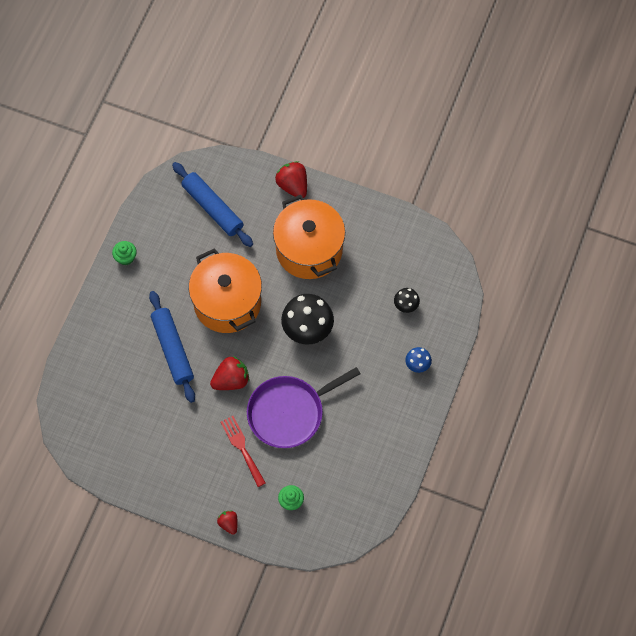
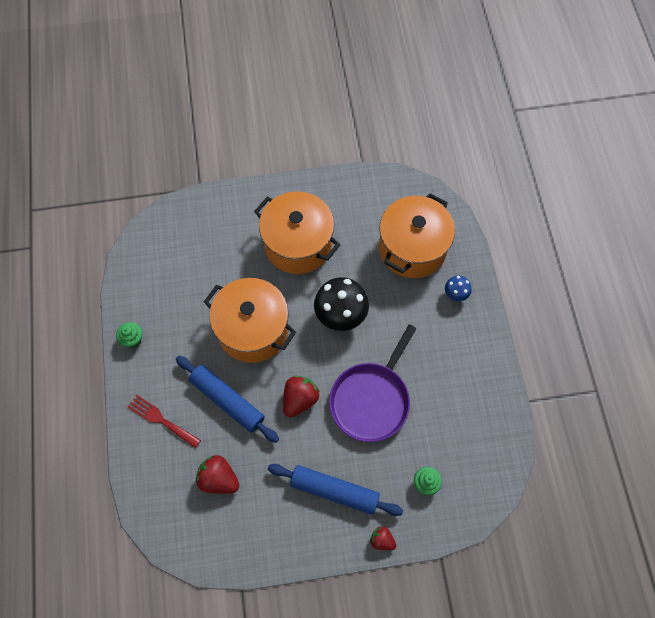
camera: 30 degrees left, 0 degrees up
(213, 208) = (189, 252): blue rolling pin -> blue rolling pin (334, 491)
(242, 448) = (349, 458): red fork -> red fork (161, 420)
(293, 186) = (249, 197): red strawberry -> red strawberry (219, 478)
(406, 305) = (412, 248): black mushroom -> orange pot

